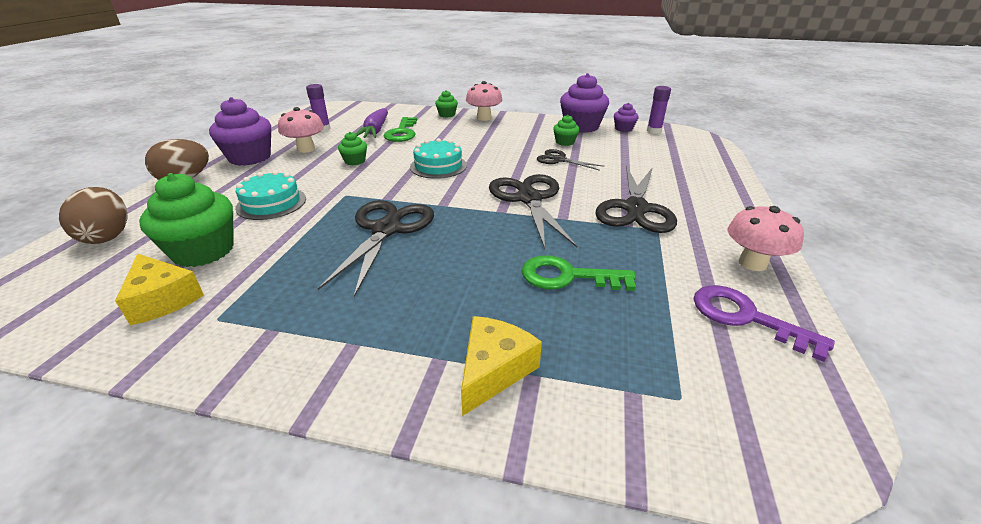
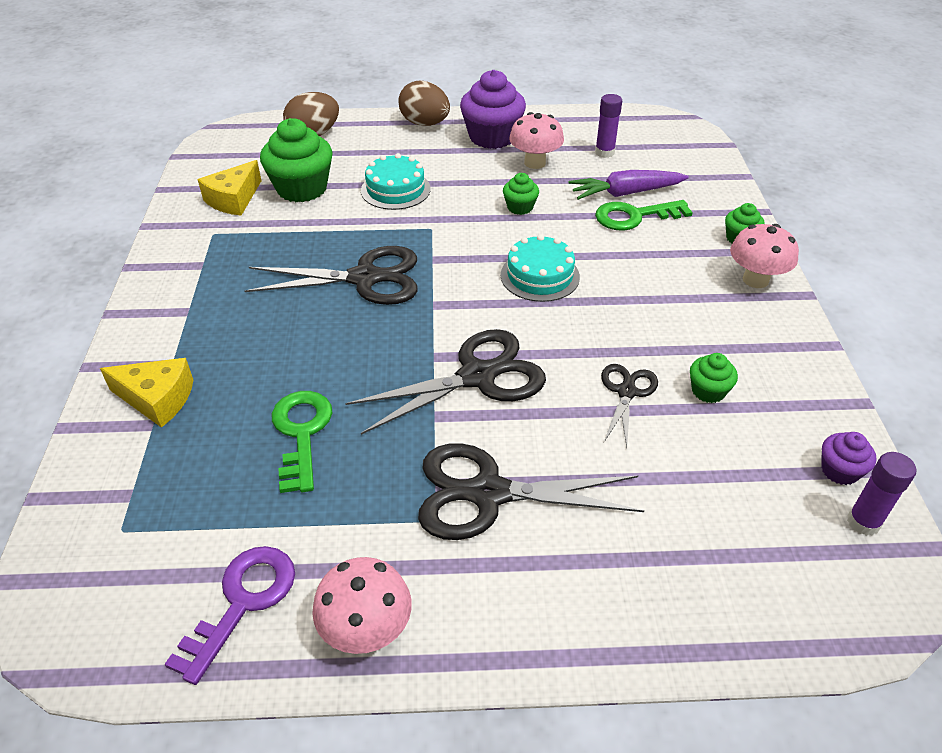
camera: 75 degrees right, 10 degrees up
(581, 127) = (804, 406): purple cupcake -> none

